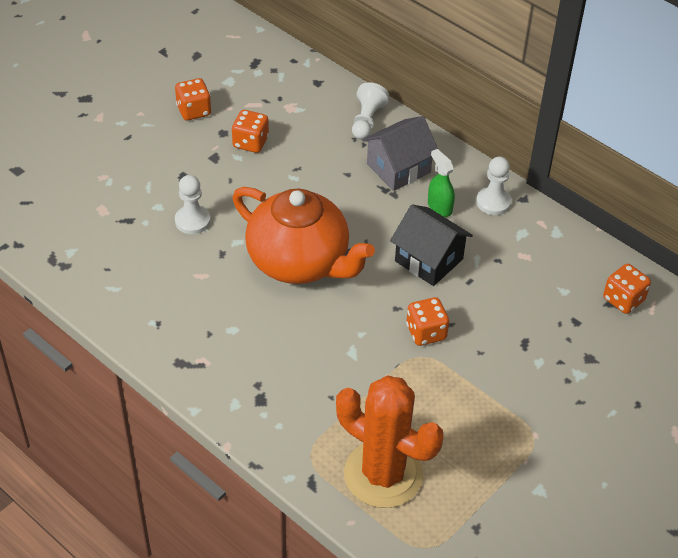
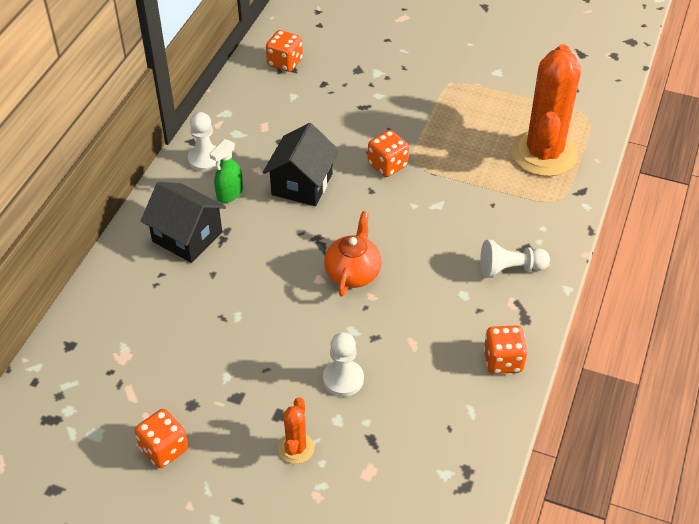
camera: 110 degrees left, 0 degrees up
(148, 177) = (296, 448): none -> orange cactus
(250, 142) = (198, 372): orange dice -> orange dice (503, 360)
(300, 262) = (353, 272): orange teapot -> orange teapot, size x0.53
(367, 121) = (122, 282): white pawn -> white pawn (510, 269)
(398, 168) = (187, 237): grey house -> black house

